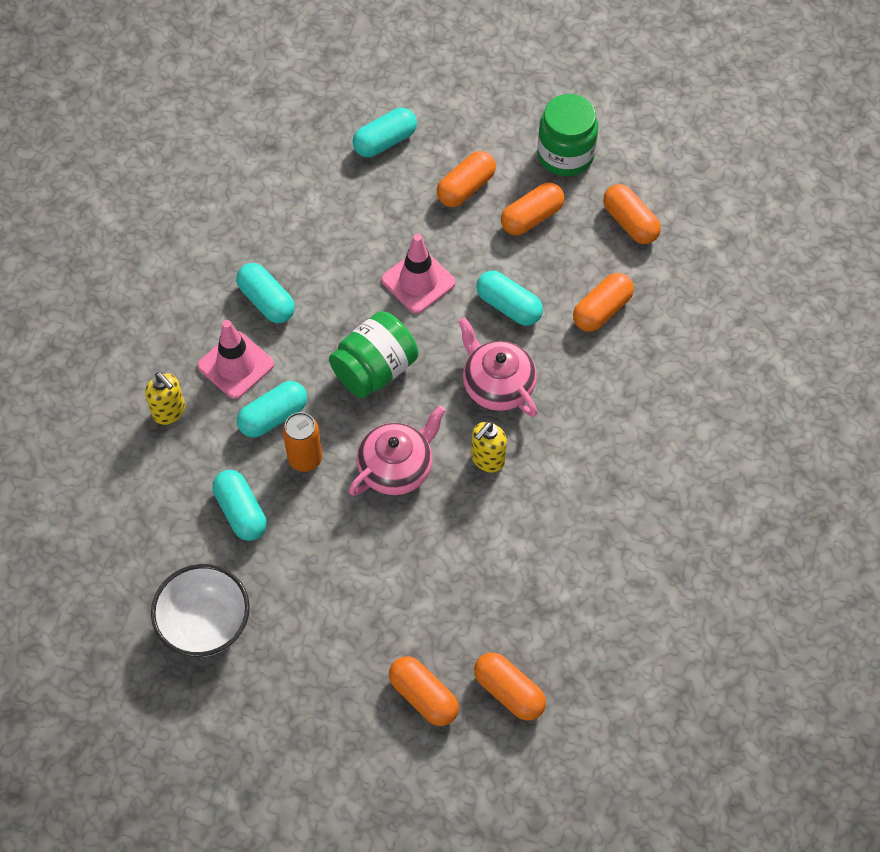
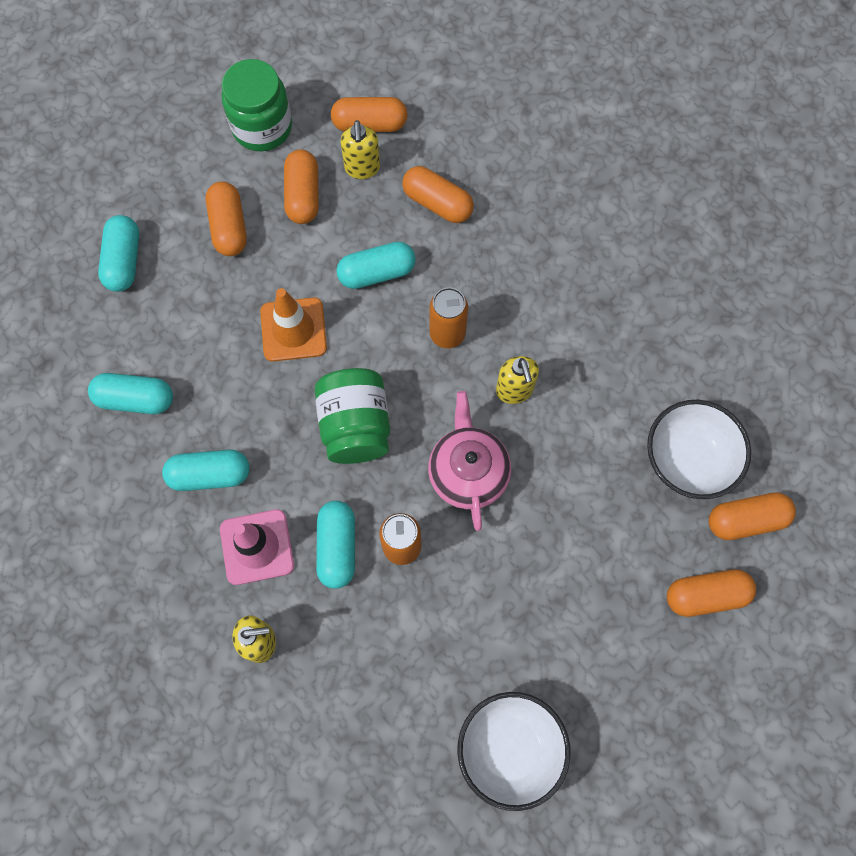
camera: 55 degrees left, 10 degrees up
(241, 512) = (415, 641): turquoise capsule -> turquoise capsule (135, 399)
(418, 281) = (293, 329): pink traffic cone -> orange traffic cone
(497, 385) = (447, 334): pink teapot -> orange can
(526, 619) = (687, 460): none -> white bowl
(588, 241) = (362, 168): none -> yellow soap dispenser
(602, 310) = (437, 203): orange capsule -> orange capsule turned 45 degrees counterclockwise

